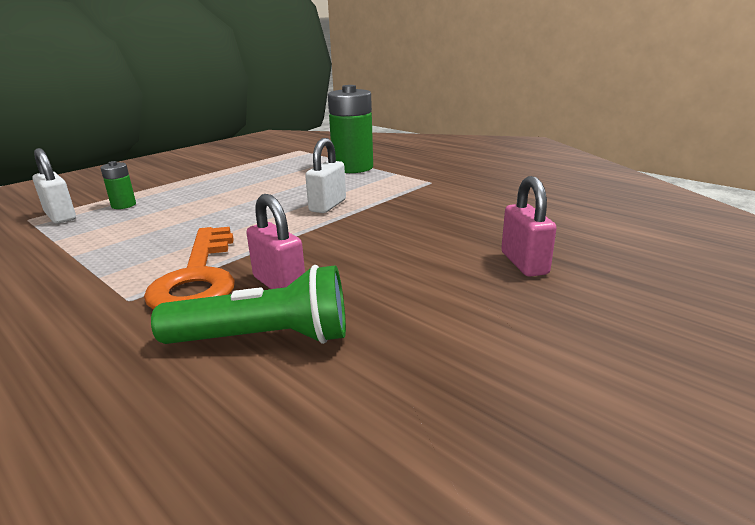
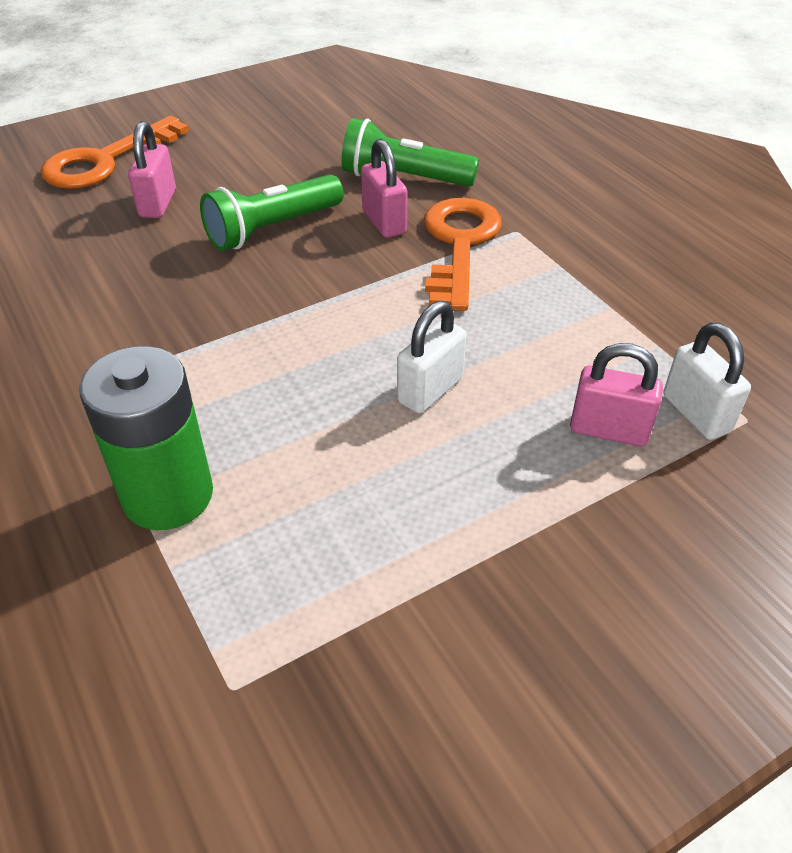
camera: 165 degrees left, 20 degrees up
(123, 205) = (608, 430): green battery -> pink padlock
(327, 206) = (285, 349): white padlock -> white padlock (430, 390)
(390, 261) = (272, 229): none -> green flashlight
(653, 293) = (105, 161): none -> orange key

